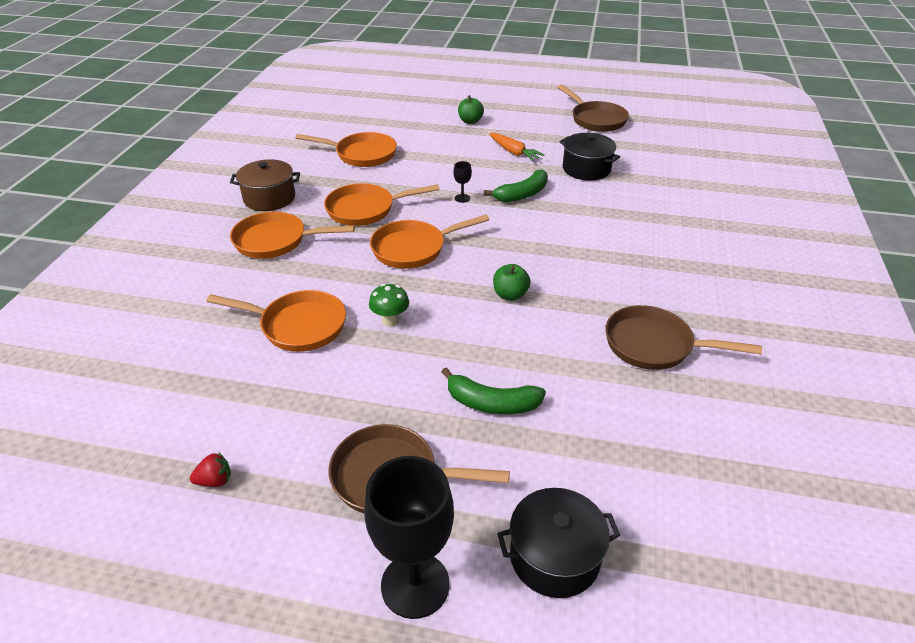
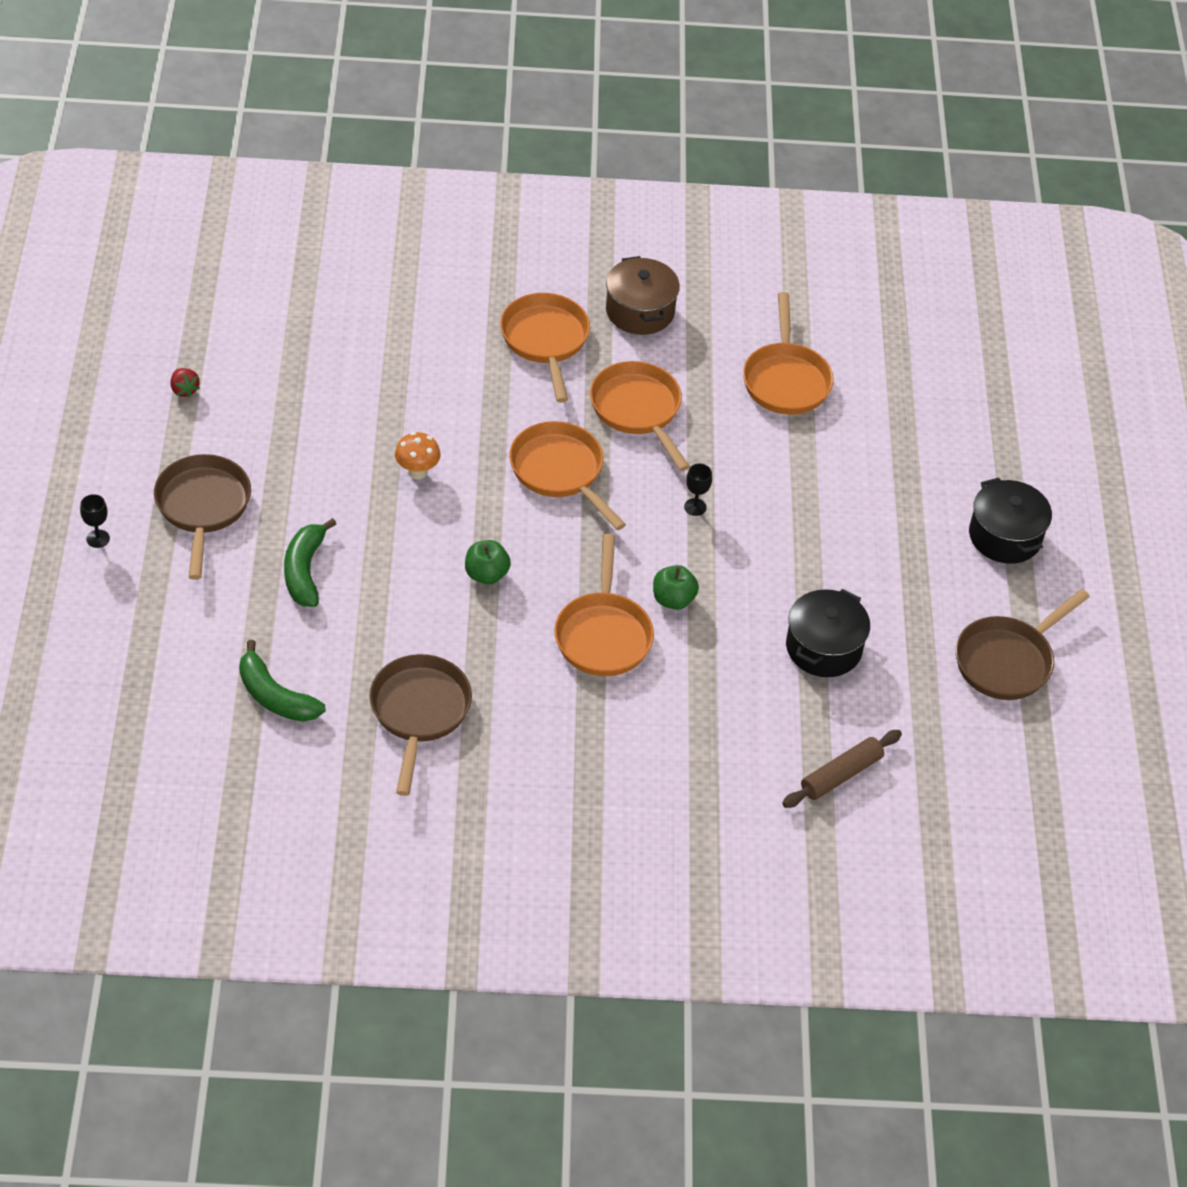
camera: 75 degrees right, 10 degrees up
(298, 326) = (394, 397): orange pan -> orange pan (603, 634)
(390, 321) = (417, 472): green mushroom -> orange mushroom
(415, 585) = (98, 539): black goblet -> black goblet, size x0.41
(470, 121) = (939, 492): green apple -> green apple (673, 599)
(514, 152) = (850, 556): orange carrot -> none
(522, 194) = (724, 573): green banana -> green banana (275, 696)
(554, 557) = (132, 627): black pot -> black pot (1005, 536)
(685, 175) = (841, 775): none -> brown rolling pin

